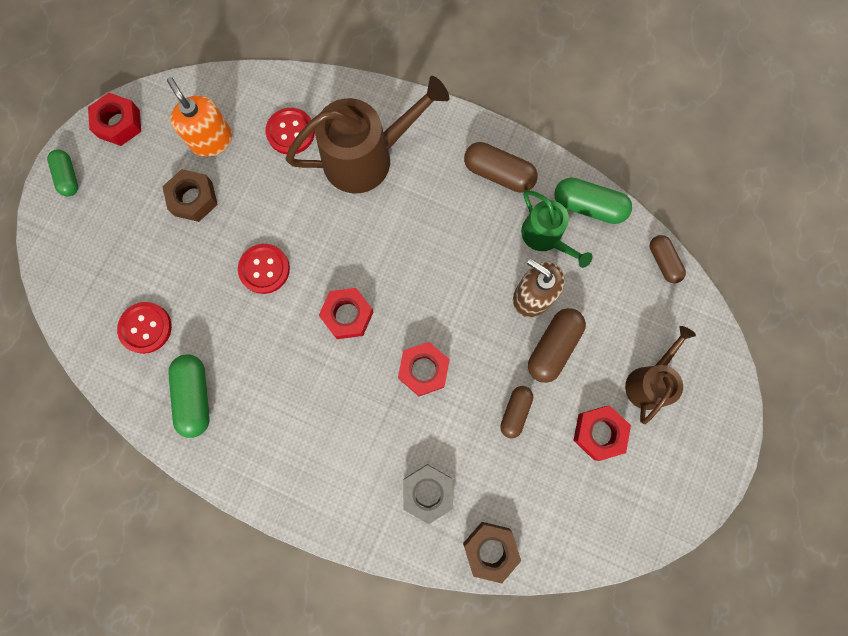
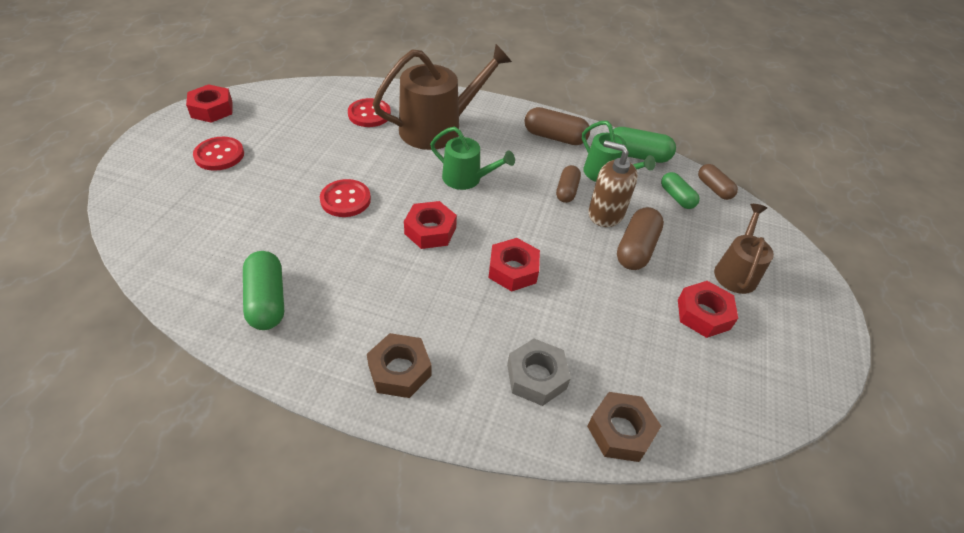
camera: 10 degrees left, 30 degrees down
(69, 177) = (156, 141): green capsule -> green capsule (676, 197)
(146, 328) = (217, 245): red button -> red button (219, 155)
(193, 199) = (277, 154): brown nut -> brown nut (399, 370)
(212, 140) = (298, 119): orange soap dispenser -> none
(391, 241) = (466, 179): none -> green watering can
(515, 412) = (613, 300): brown capsule -> brown capsule (567, 191)

